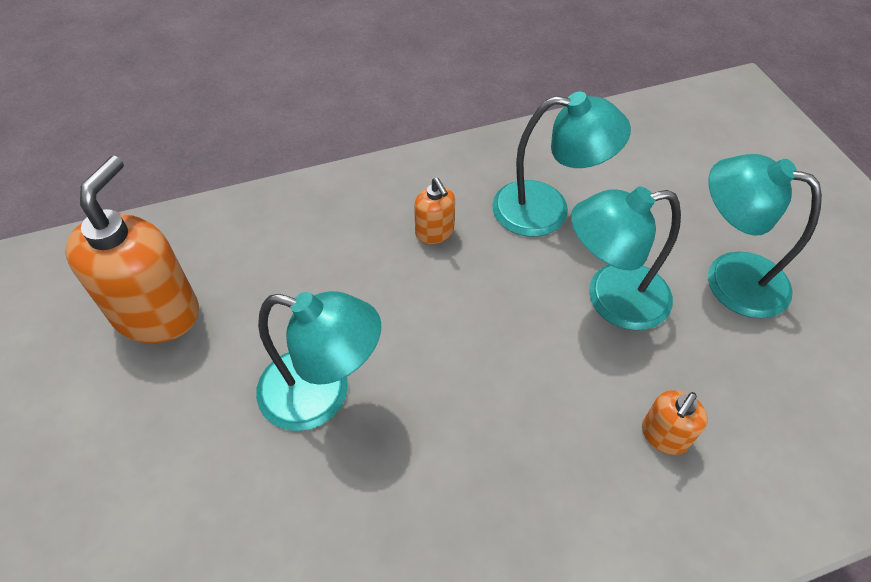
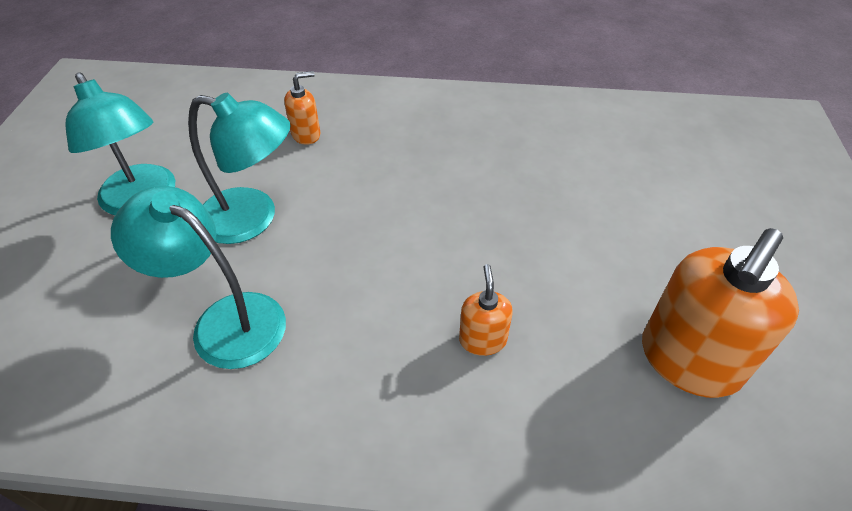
camera: 155 degrees left, 5 degrees down
(322, 394) = (534, 233): turquoise lamp -> none
(434, 232) = (359, 341): orange soap dispenser -> orange soap dispenser (482, 340)

